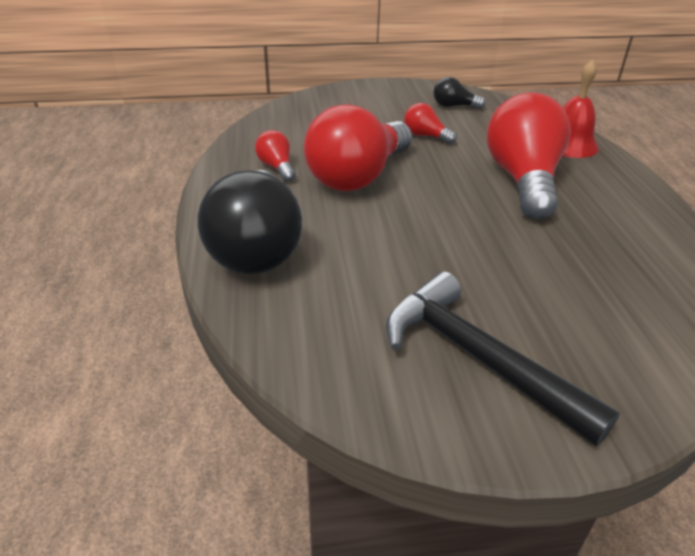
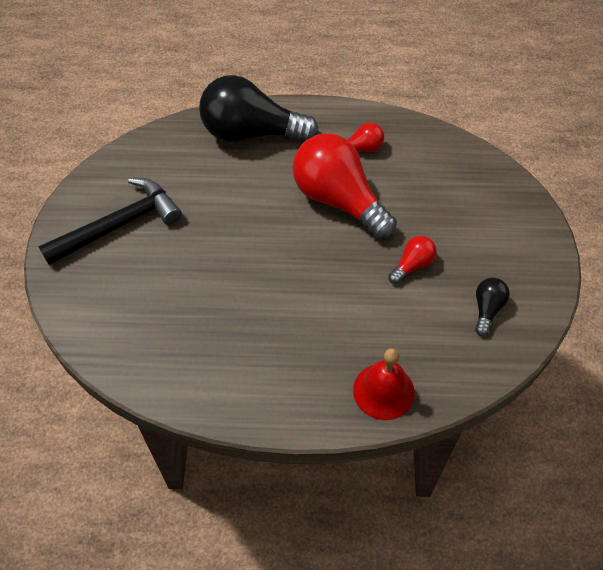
camera: 100 degrees right, 20 degrees up
(523, 180) = (315, 320): red light bulb -> none

